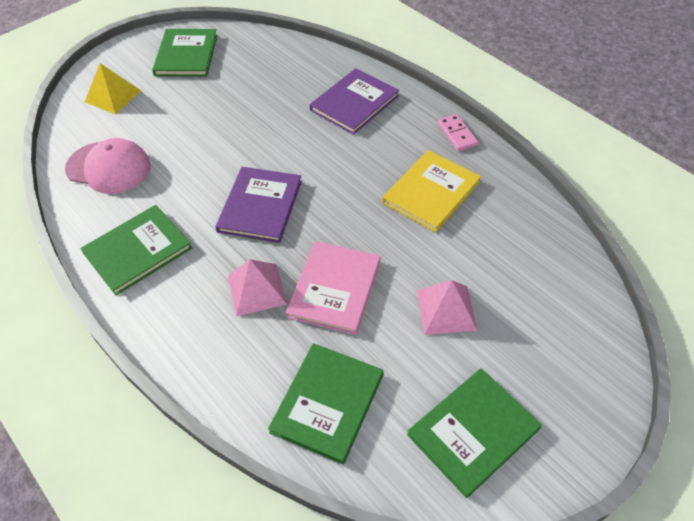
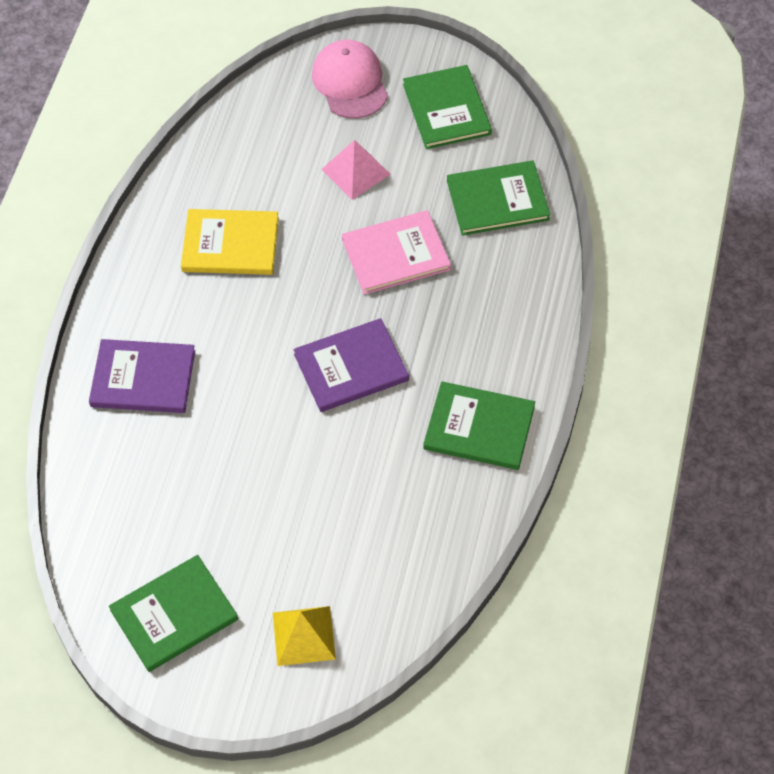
camera: 125 degrees left, 5 degrees up
(109, 167) = (407, 541): pink cap -> pink cap (350, 82)
(257, 289) = (441, 308): pink pyramid -> none
(457, 134) = (131, 263): pink domino -> none
(473, 432) = (447, 109): green book -> green book turned 60 degrees clockwise

